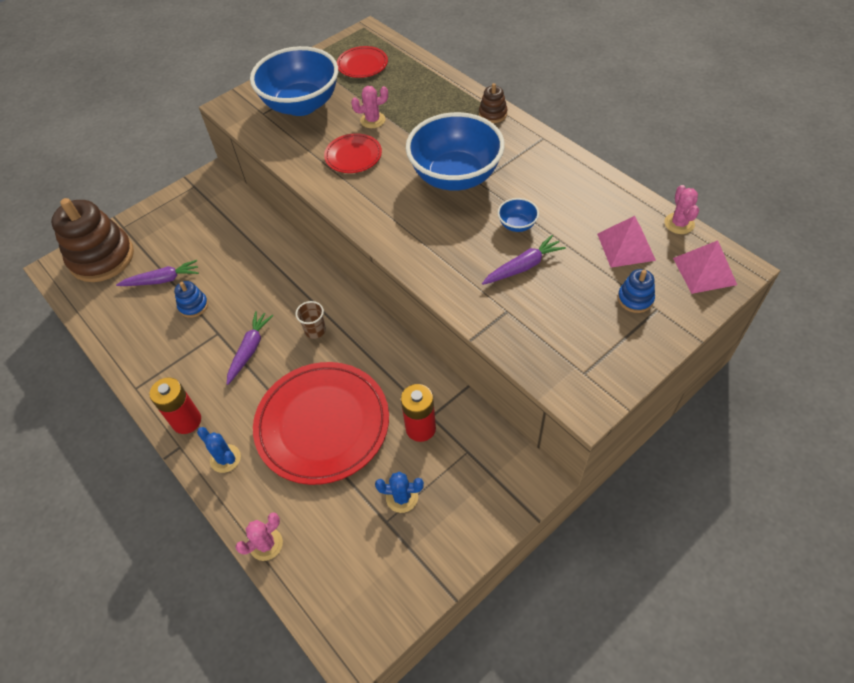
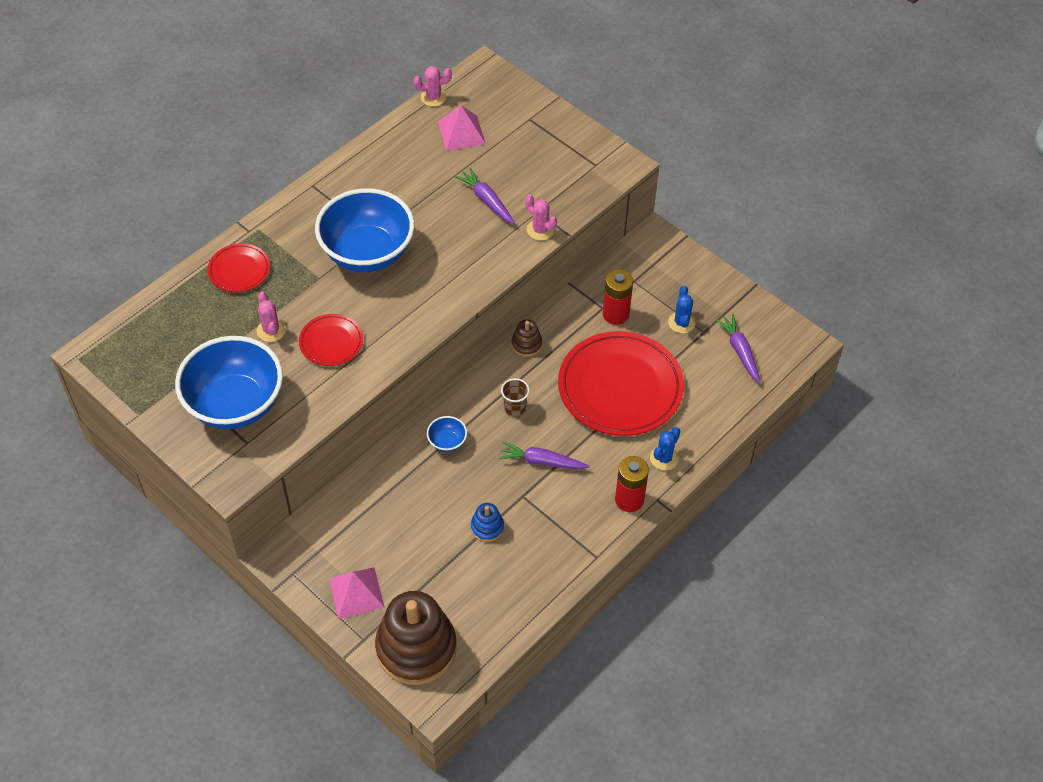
camera: 100 degrees left, 0 degrees up
(162, 280) = (450, 569): purple carrot -> purple carrot (740, 351)
(266, 544) = (737, 412): pink cactus -> pink cactus (540, 230)
(362, 64) = (162, 351): red plate -> red plate (239, 270)
(492, 114) = (270, 225): brown stacking toy -> brown stacking toy (526, 344)
(517, 225) = (435, 205): blue bowl -> blue bowl (447, 442)
(635, 299) = (519, 131): blue stacking toy -> none
(704, 271) = (487, 87): pink pyramid -> pink pyramid (356, 593)

